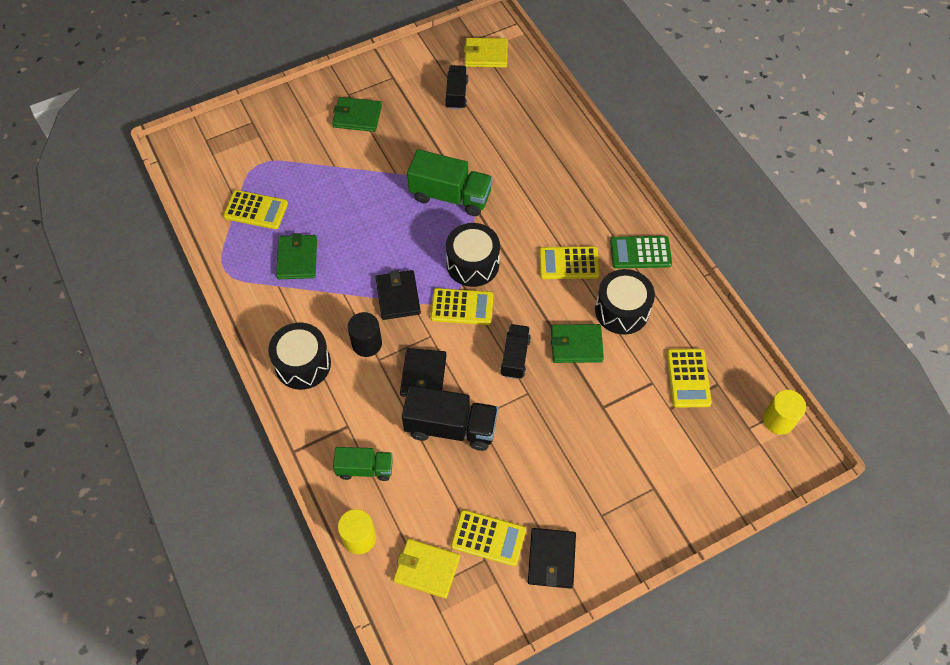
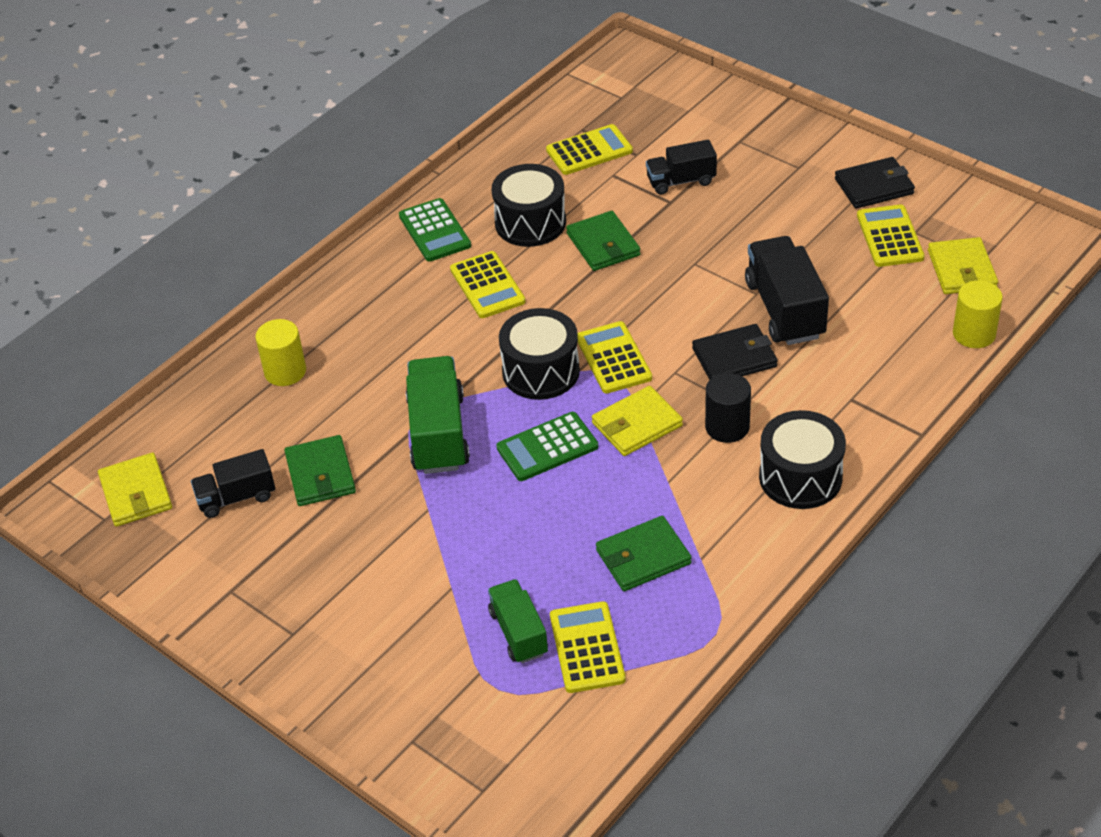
camera: 110 degrees left, 15 degrees down
(357, 116) = (336, 601): green wallet -> green wallet (320, 474)
(365, 468) = (891, 361): green truck -> green truck (518, 632)
(398, 296) = (636, 424): black wallet -> yellow wallet
(407, 244) = (547, 447): none -> green calculator
(515, 357) = (654, 288): black truck -> black truck (681, 181)
(778, 420) = (597, 80): yellow cylinder -> yellow cylinder (285, 371)

